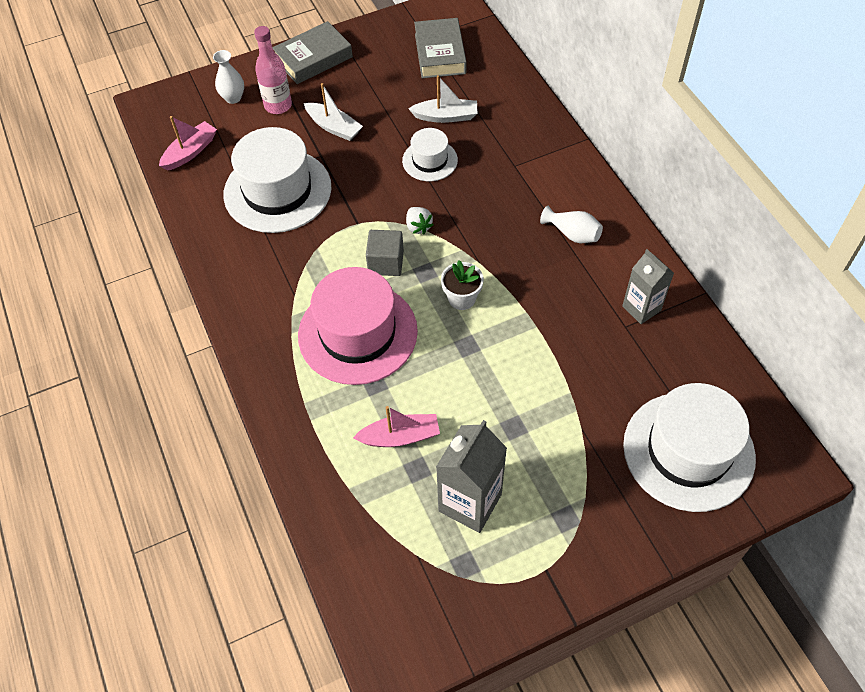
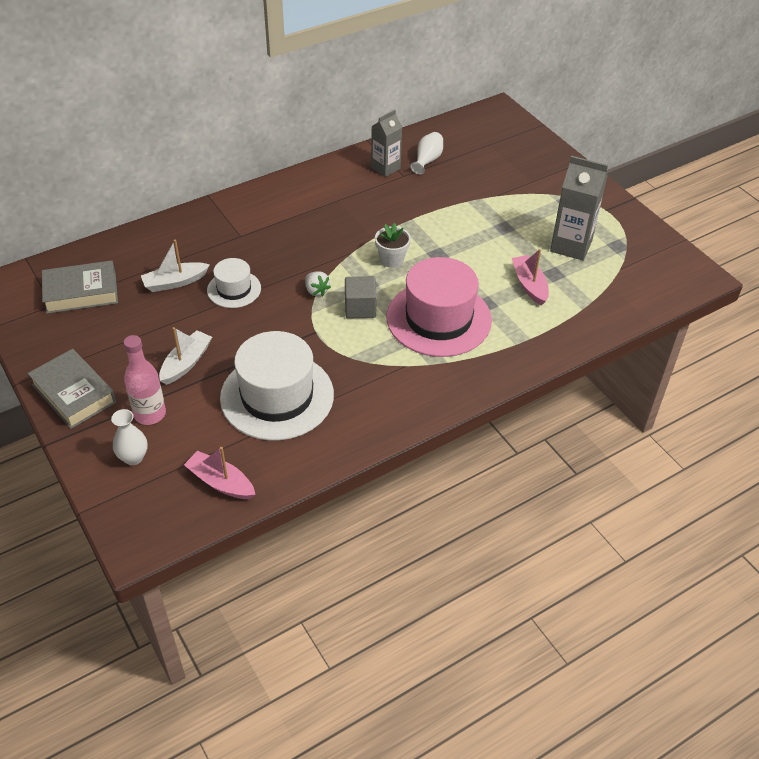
camera: 100 degrees left, 10 degrees down
(418, 227) = (316, 291): white strawberry -> white strawberry turned 90 degrees clockwise
(446, 116) = (175, 282): white boat -> white boat turned 105 degrees counterclockwise
(572, 234) = (316, 201): white vase -> white vase (427, 160)
(688, 451) = (499, 150): white hat -> none

